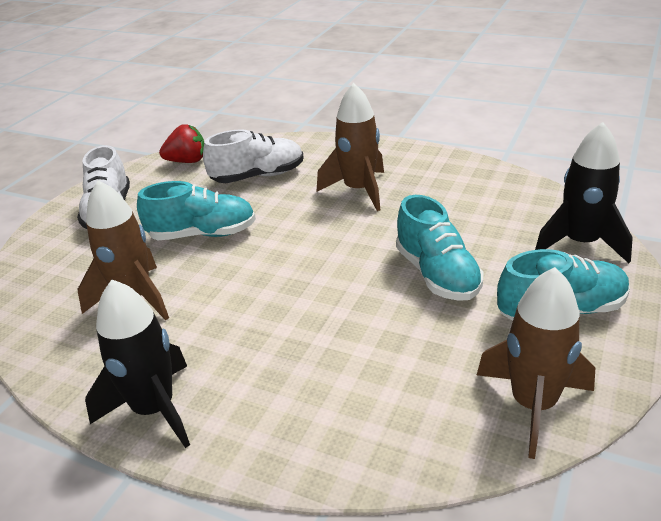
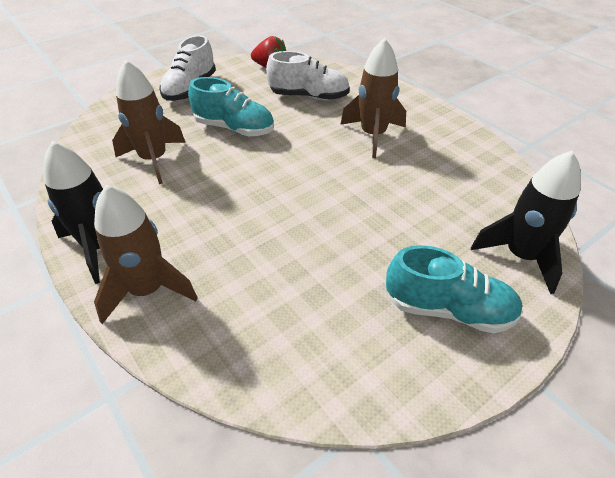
camera: 25 degrees right, 10 degrees up
(437, 275) = (373, 231): turquoise shoe -> none
(533, 405) = (353, 379): brown rocket -> brown rocket (148, 290)

